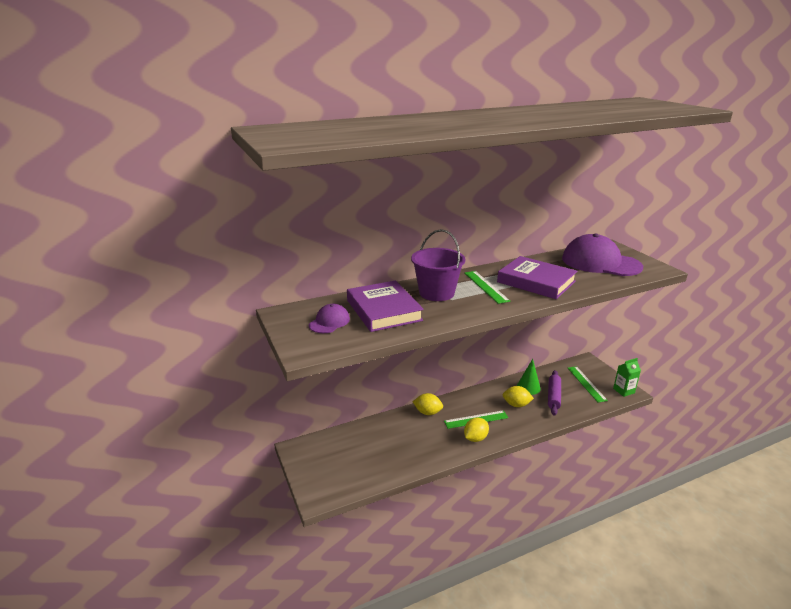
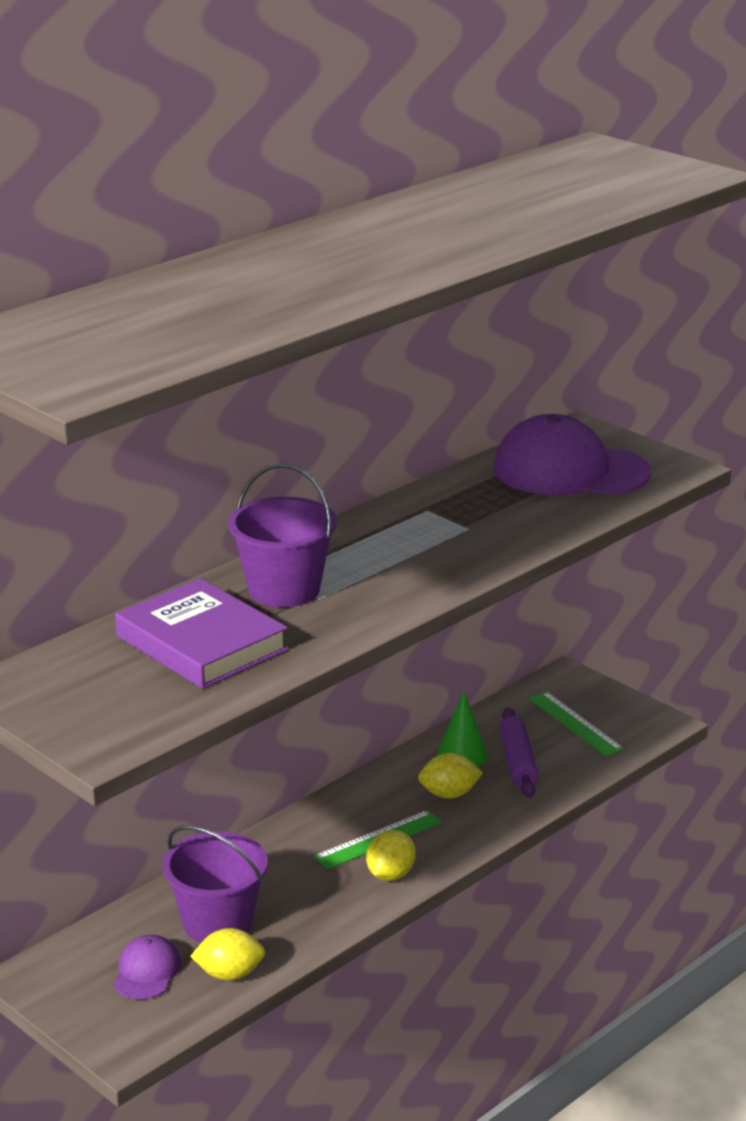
camera: 20 degrees left, 0 degrees up
(329, 322) = (110, 685): purple cap -> purple cap (146, 971)
(387, 443) = (218, 923): none -> purple bucket
(427, 412) = (274, 847): yellow lemon -> yellow lemon (229, 974)
(486, 286) = (372, 560): green ruler -> none
(536, 282) = (463, 533): purple book -> none
(623, 391) = (650, 723): green carton -> none

